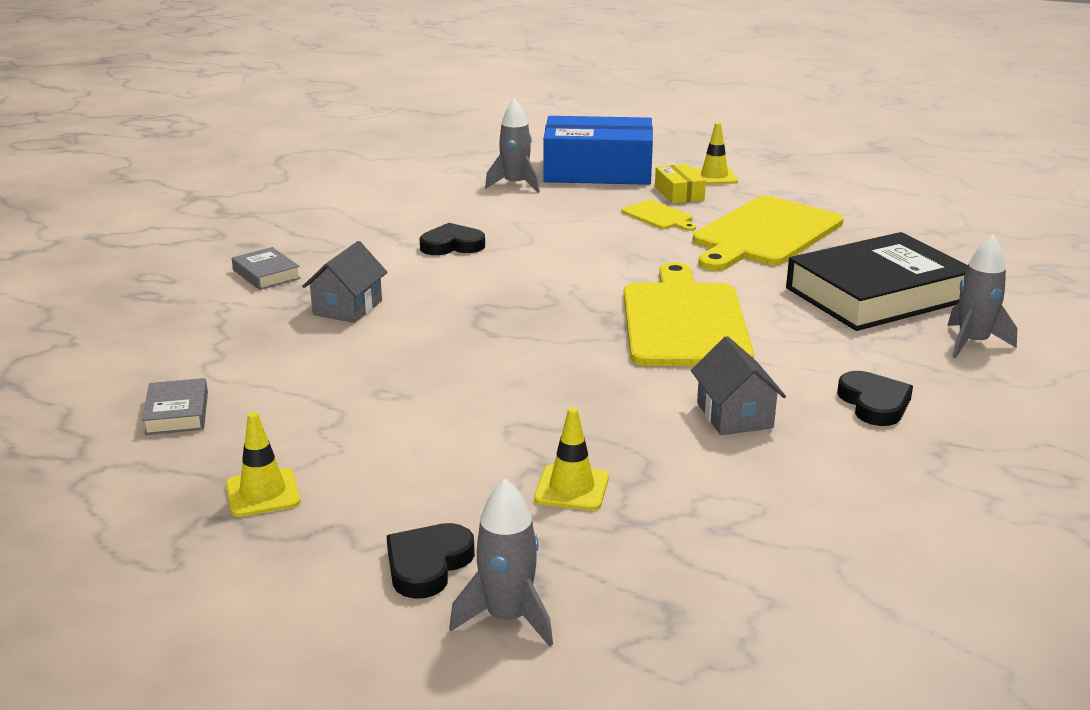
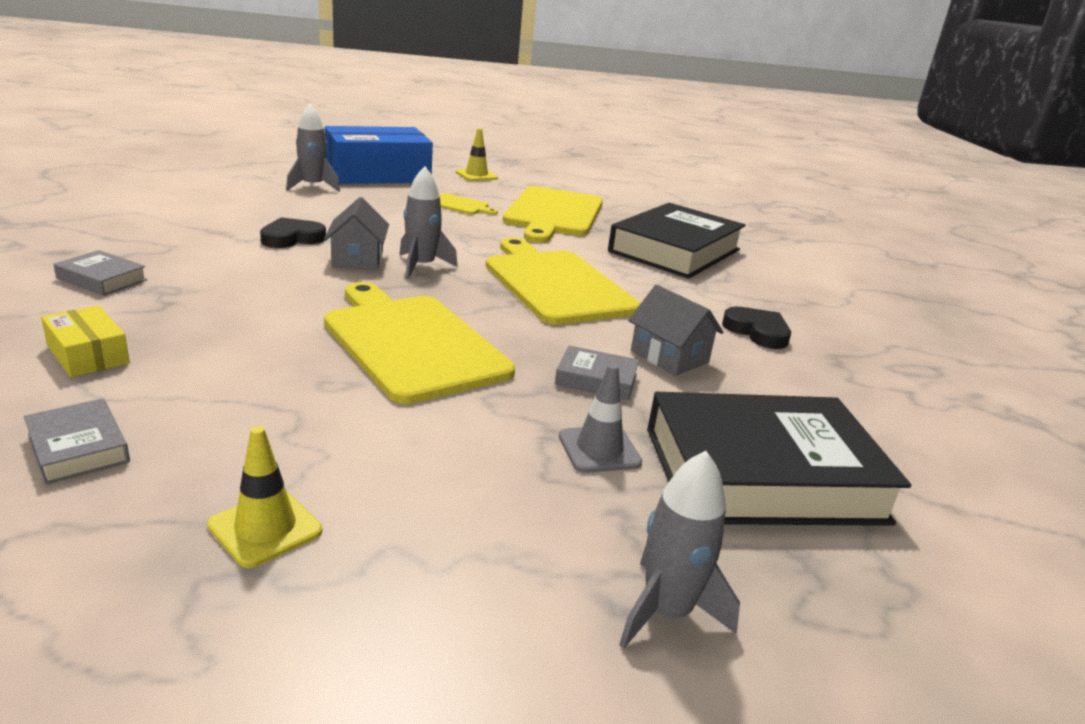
camera: 30 degrees left, 0 degrees up
(348, 308) = (223, 303): grey house -> grey house (358, 259)
(428, 564) = (530, 570): black heart -> none
(482, 366) = (411, 343): none -> yellow cutting board
(571, 488) = (599, 449): yellow traffic cone -> grey traffic cone
(631, 426) = (596, 379): none -> grey book
(679, 193) = (460, 188): yellow box -> yellow box (88, 354)
(711, 540) = (762, 474): none -> black book
(972, 343) = (771, 279): grey rocket -> grey rocket (421, 266)

